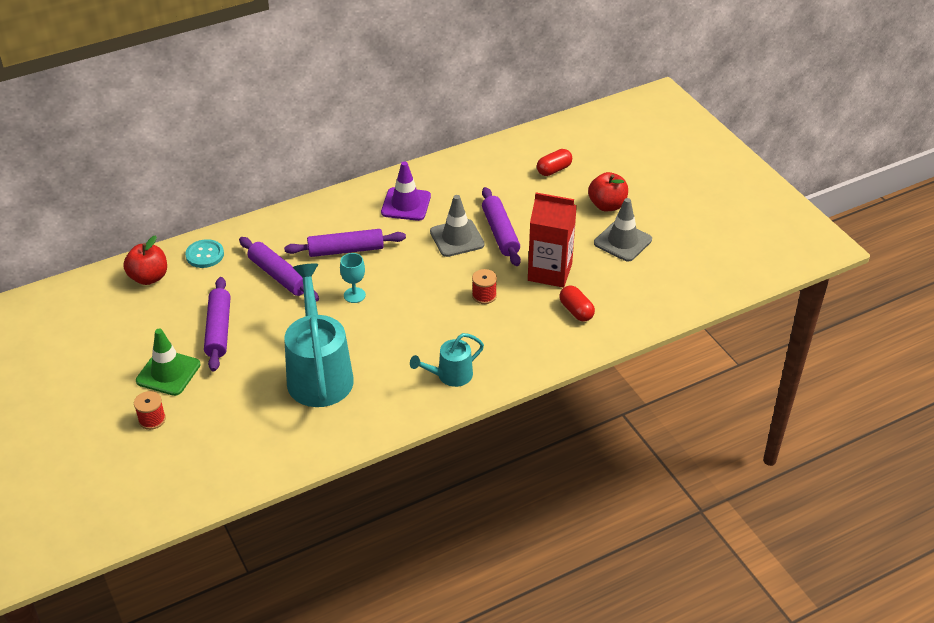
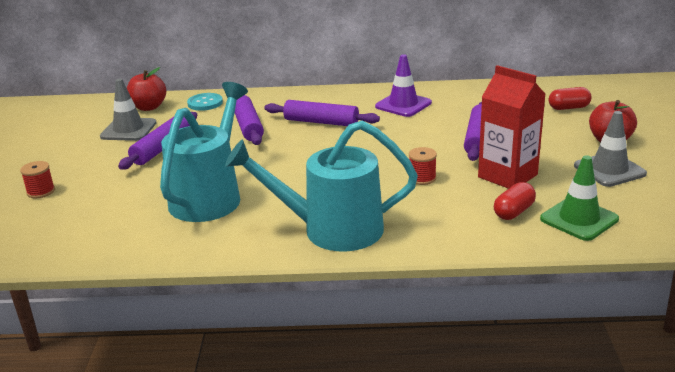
camera: 30 degrees right, 15 degrees down
(168, 373) = (91, 165): green traffic cone -> green traffic cone (579, 219)
(354, 295) = (298, 151): turquoise goblet -> none
(450, 376) = (330, 230): turquoise watering can -> turquoise watering can, size x1.92
(457, 238) = (431, 134): grey traffic cone -> grey traffic cone (128, 130)
(576, 311) = (513, 212): red capsule -> red capsule turned 45 degrees clockwise

